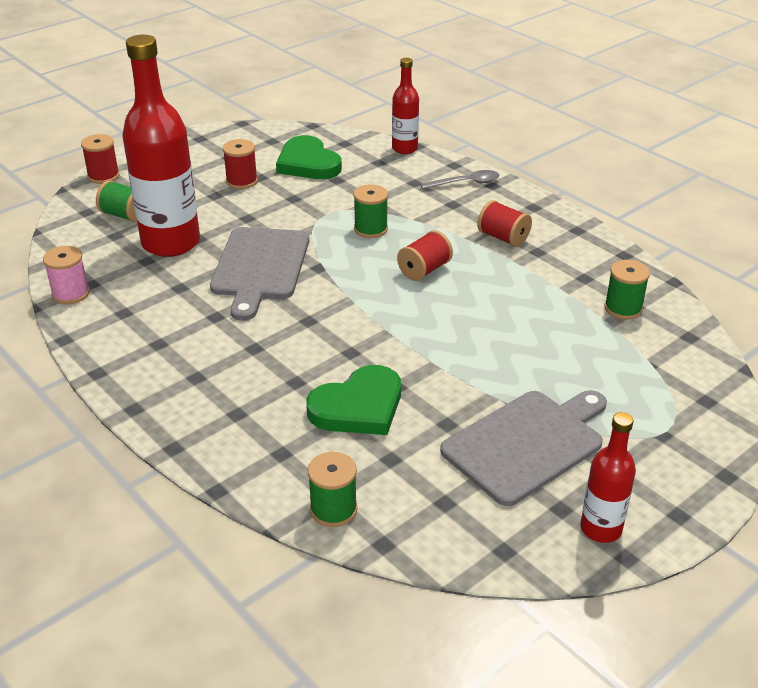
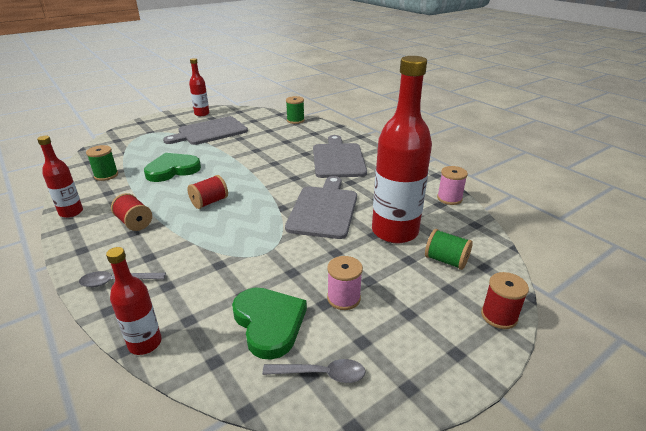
camera: 175 degrees left, 5 degrees down
(232, 369) = (338, 159): none -> grey cutting board
(242, 181) = (343, 298): red spool -> pink spool
(262, 141) = (321, 374): none -> grey spoon
(358, 407) = (277, 144): green heart -> green heart (172, 170)
(371, 229) = (233, 235): green spool -> none
(600, 246) = (71, 212): none -> red bottle

